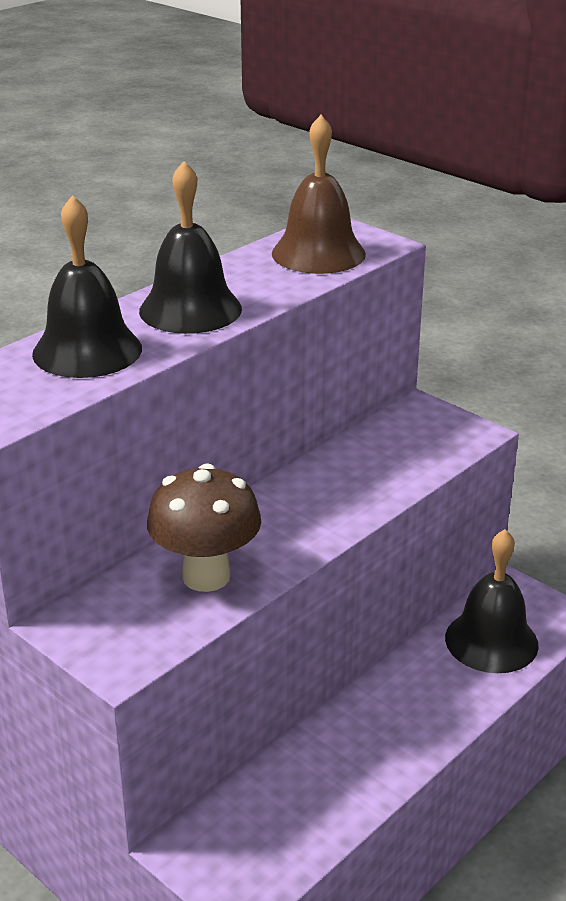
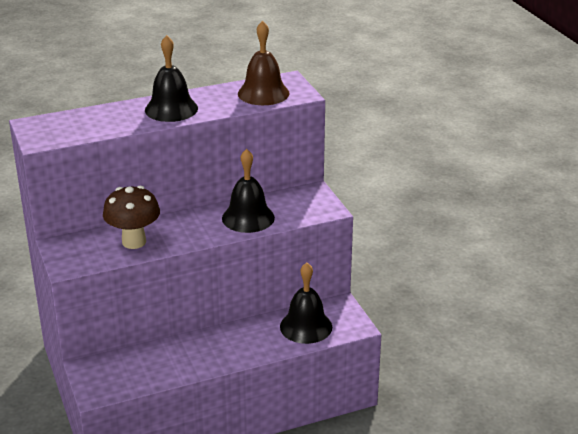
camera: 25 degrees right, 0 degrees up
(87, 351) = (106, 118): black bell -> black bell (248, 218)

